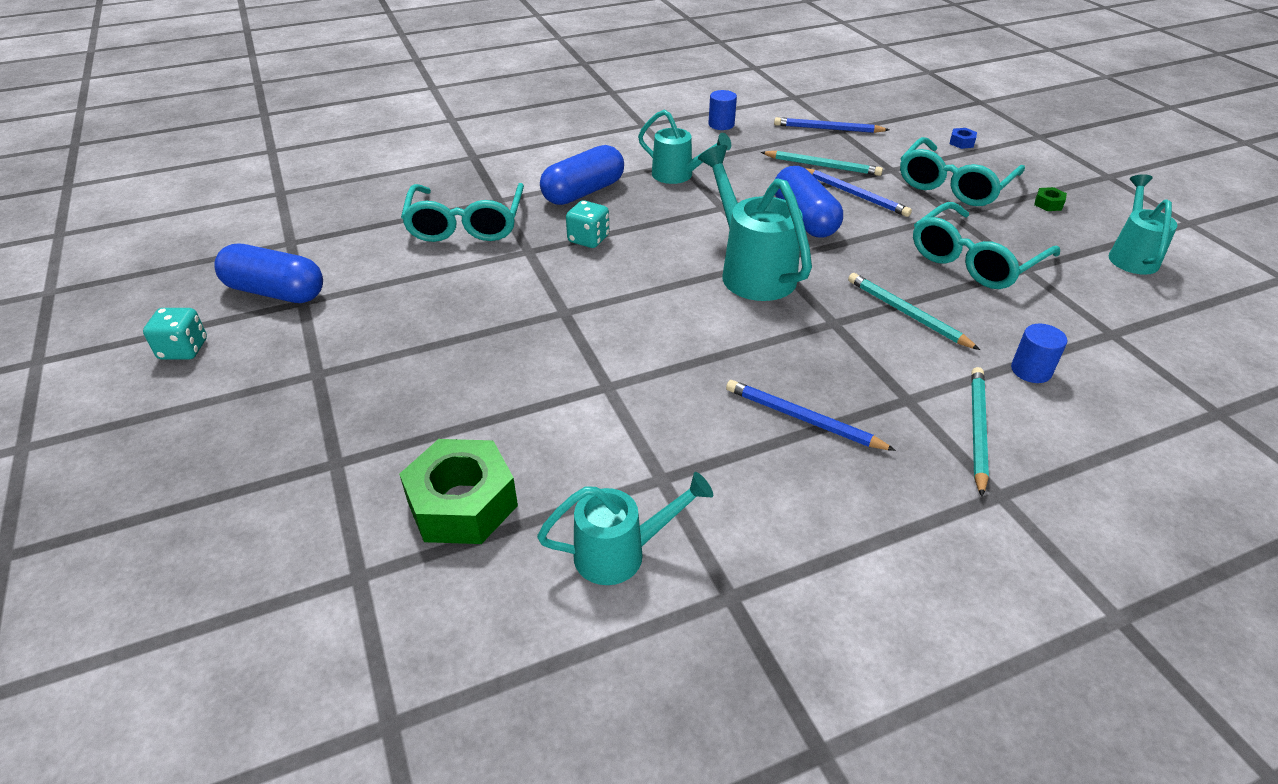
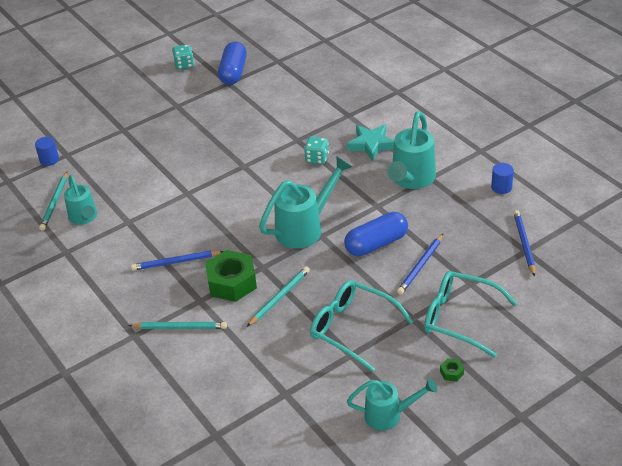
camera: 80 degrees right, 0 degrees up
(462, 504) = (105, 169): green nut -> green nut (231, 282)
(466, 224) = (316, 111): turquoise glasses -> none
(583, 192) = (371, 144): blue capsule -> turquoise star
(679, 176) = (411, 180): turquoise watering can -> turquoise watering can, size x1.54
(803, 419) = (176, 262): blue pencil -> blue pencil turned 120 degrees counterclockwise
(822, 166) = (458, 246): turquoise pencil -> turquoise pencil (55, 203)
(961, 142) = (539, 323): blue nut -> none
(1031, 370) = (236, 351): blue cylinder -> blue cylinder (49, 160)

